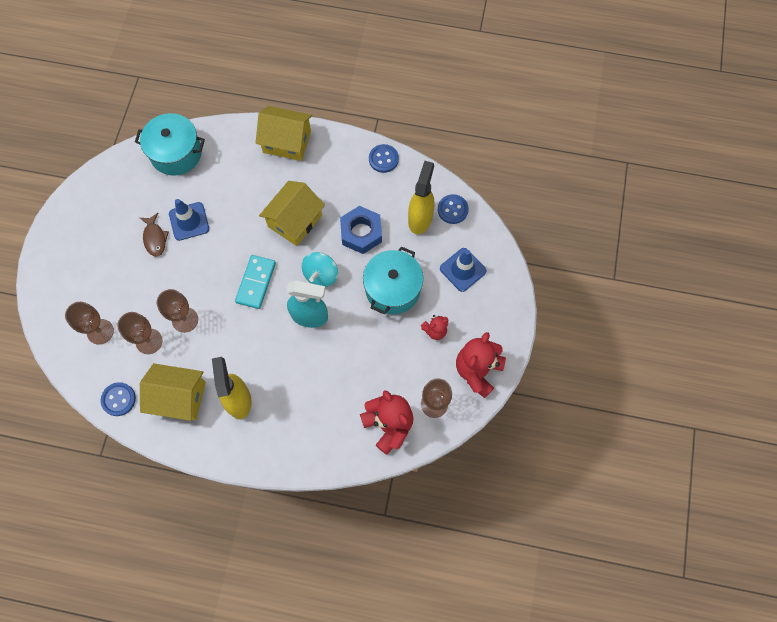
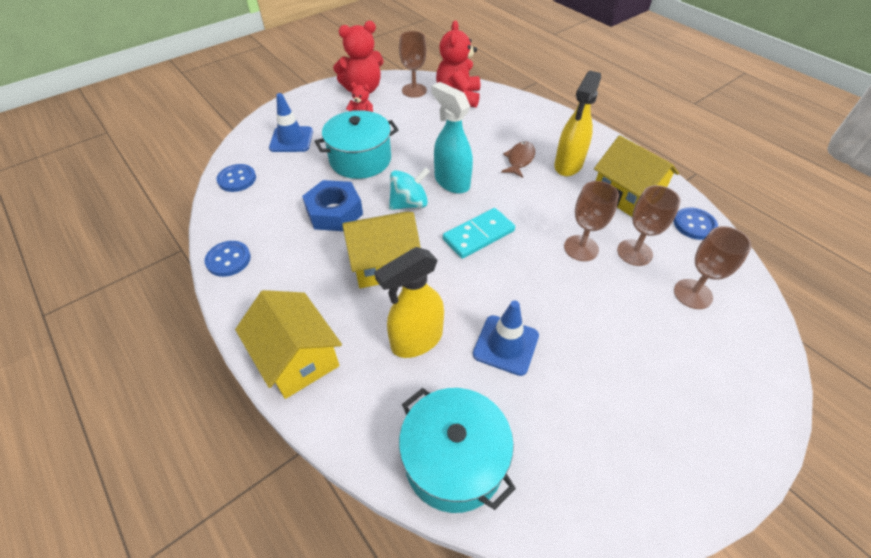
camera: 140 degrees left, 20 degrees down
(155, 238) = (565, 354): brown fish -> brown fish (519, 160)
(420, 218) = (271, 190): yellow spray bottle -> yellow spray bottle (416, 340)

